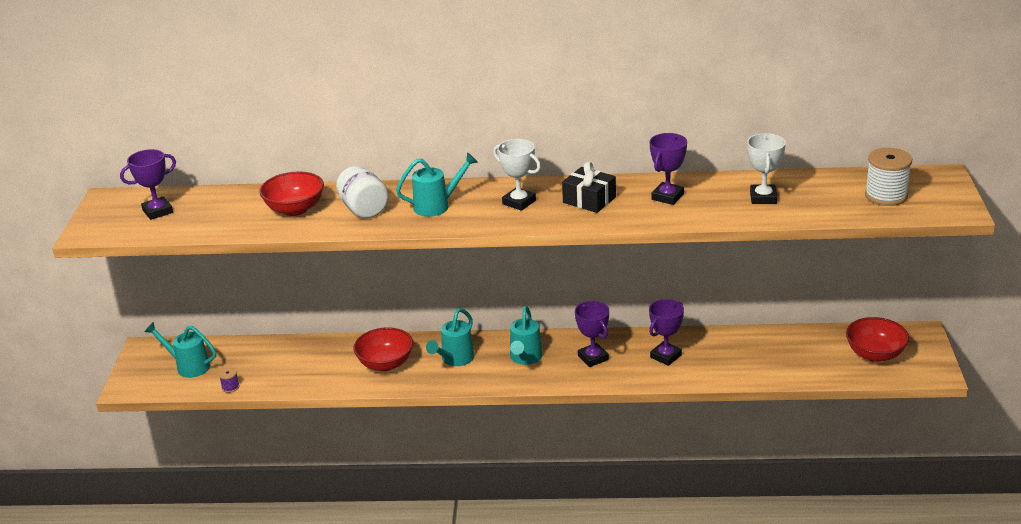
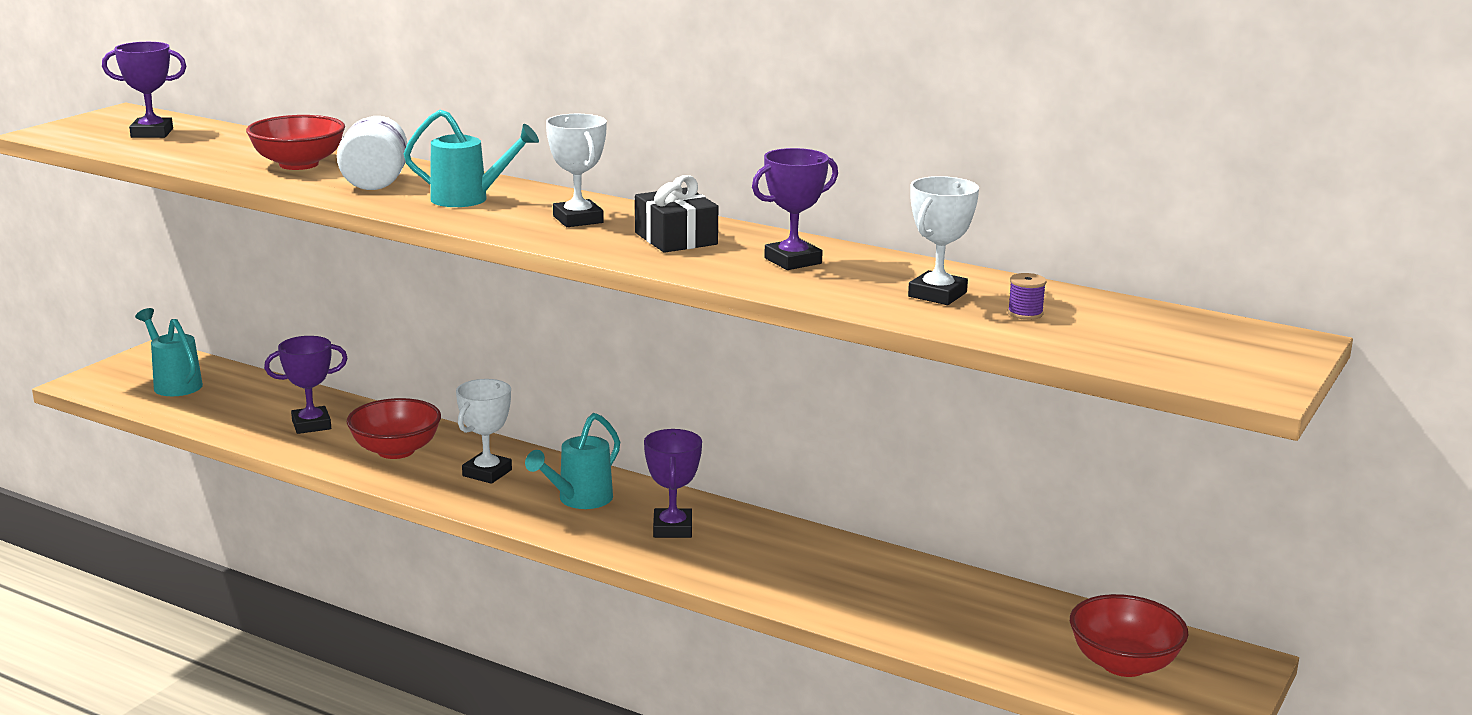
camera: 25 degrees right, 10 degrees down
(230, 387) = (188, 418): purple spool -> purple spool (1025, 313)
(455, 359) = (487, 473): turquoise watering can -> white trophy
(665, 356) = (780, 559): purple trophy -> purple trophy (311, 425)
(886, 195) = (1148, 339): white spool -> none

